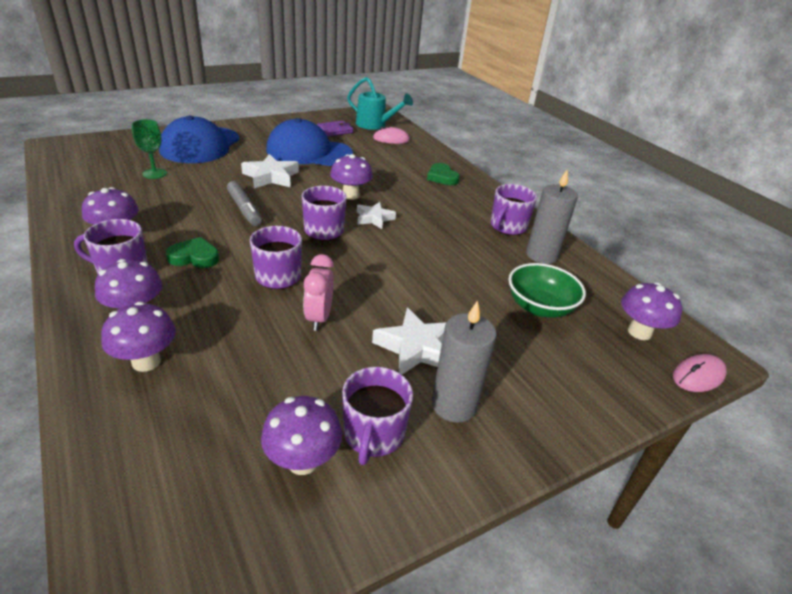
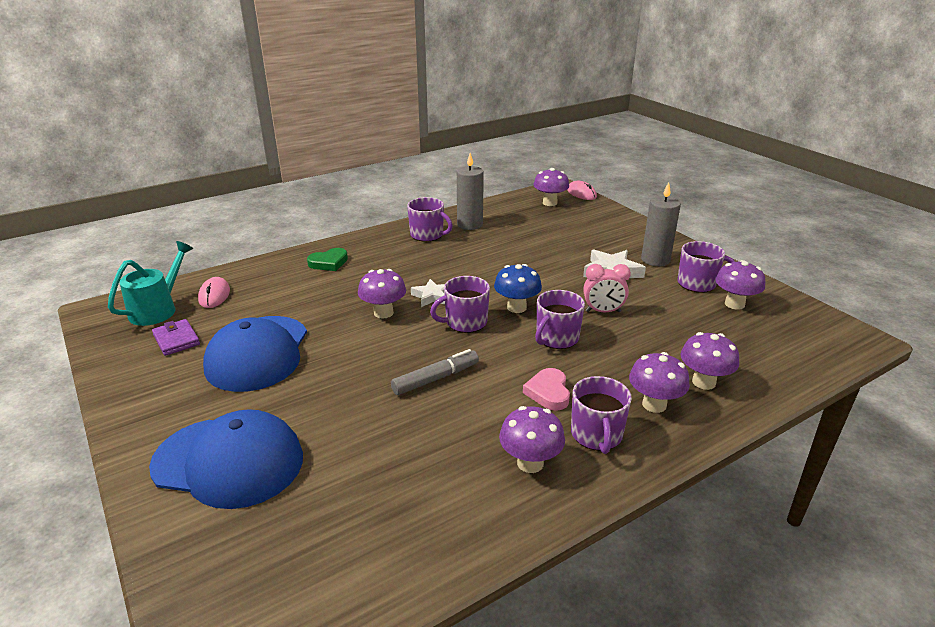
camera: 90 degrees left, 5 degrees down
(154, 173) = (346, 483): green goblet -> none
(194, 257) = (548, 392): green heart -> pink heart
(271, 177) = (342, 373): white star -> none
(342, 261) = (516, 307): none -> blue mushroom
(539, 307) = (540, 230): green bowl -> none

